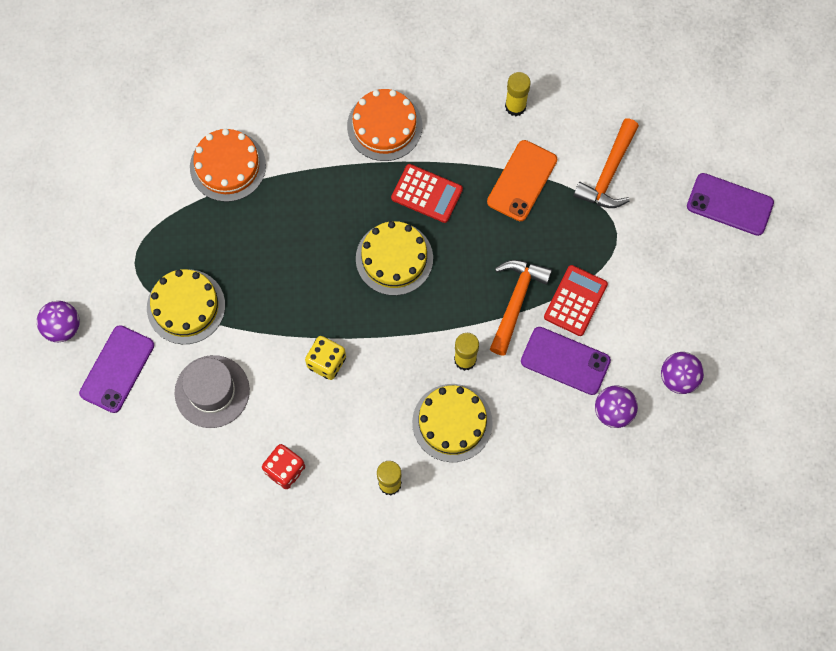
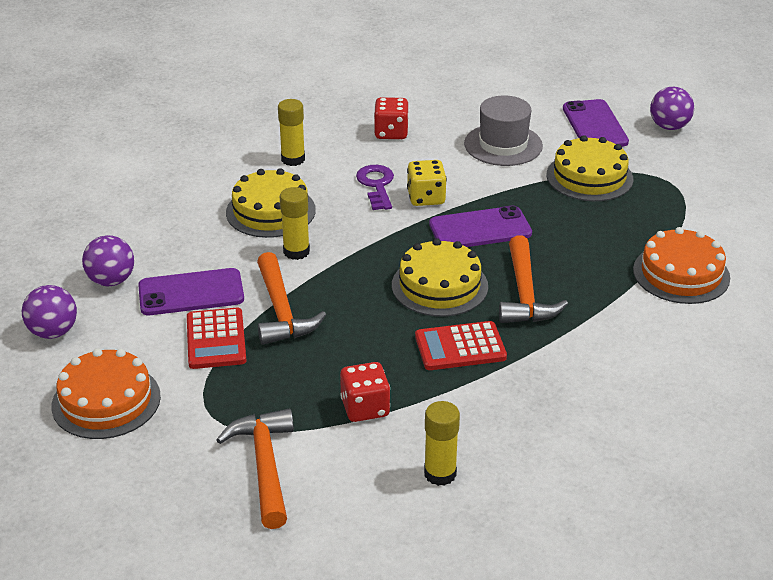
camera: 145 degrees right, 35 degrees down
(345, 214) = (525, 294): none -> orange hammer
(351, 403) = (376, 185): none -> purple key
(384, 126) = (569, 379): orange cake -> orange cake (106, 401)
(522, 181) = (365, 408): orange phone -> red dice
(729, 204) = (79, 511): purple phone -> purple phone (480, 229)

